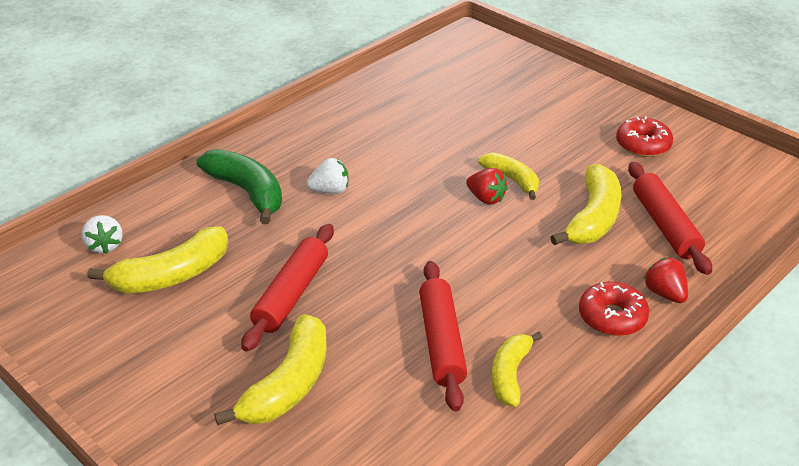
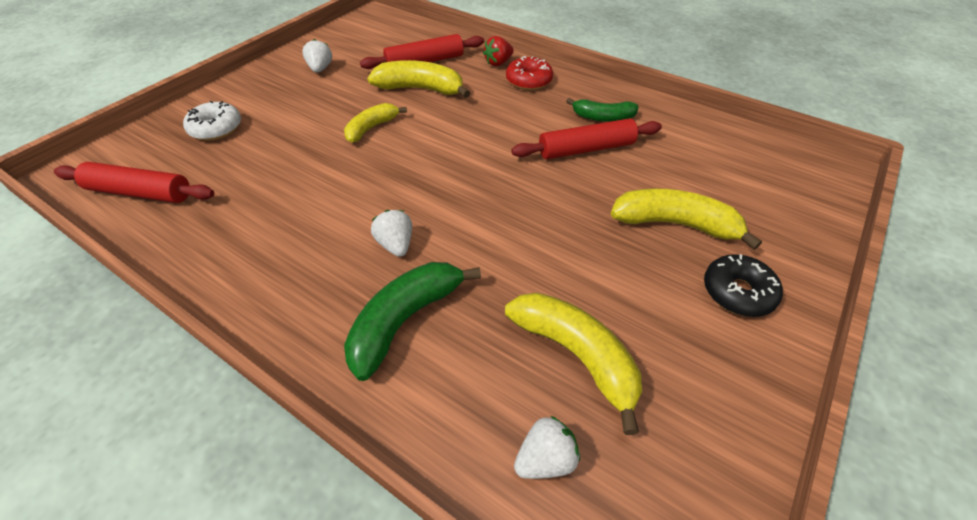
camera: 100 degrees left, 10 degrees up
(180, 402) = (737, 292): none -> black donut
(291, 294) = (568, 244): red rolling pin -> red rolling pin (140, 193)
(486, 198) = (400, 140): red strawberry -> none
(510, 375) = (602, 117): yellow banana -> green banana
(524, 91) = (216, 128): none -> white donut
(643, 145) = (320, 69): red donut -> white strawberry

